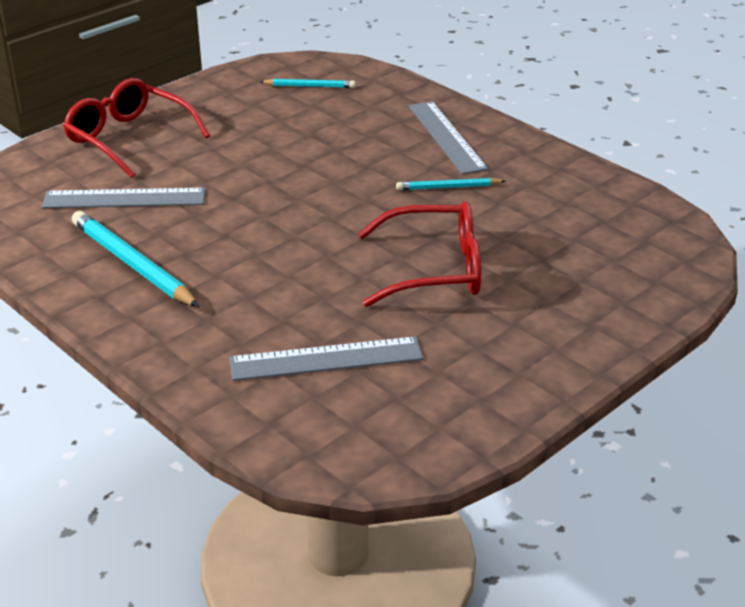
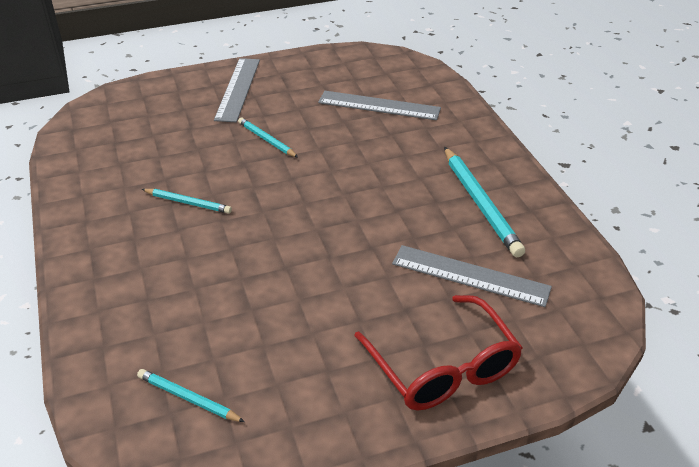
camera: 155 degrees left, 5 degrees up
(434, 269) = (266, 139): red glasses -> turquoise pencil
(446, 137) = (128, 260): grey ruler -> grey ruler (238, 89)

